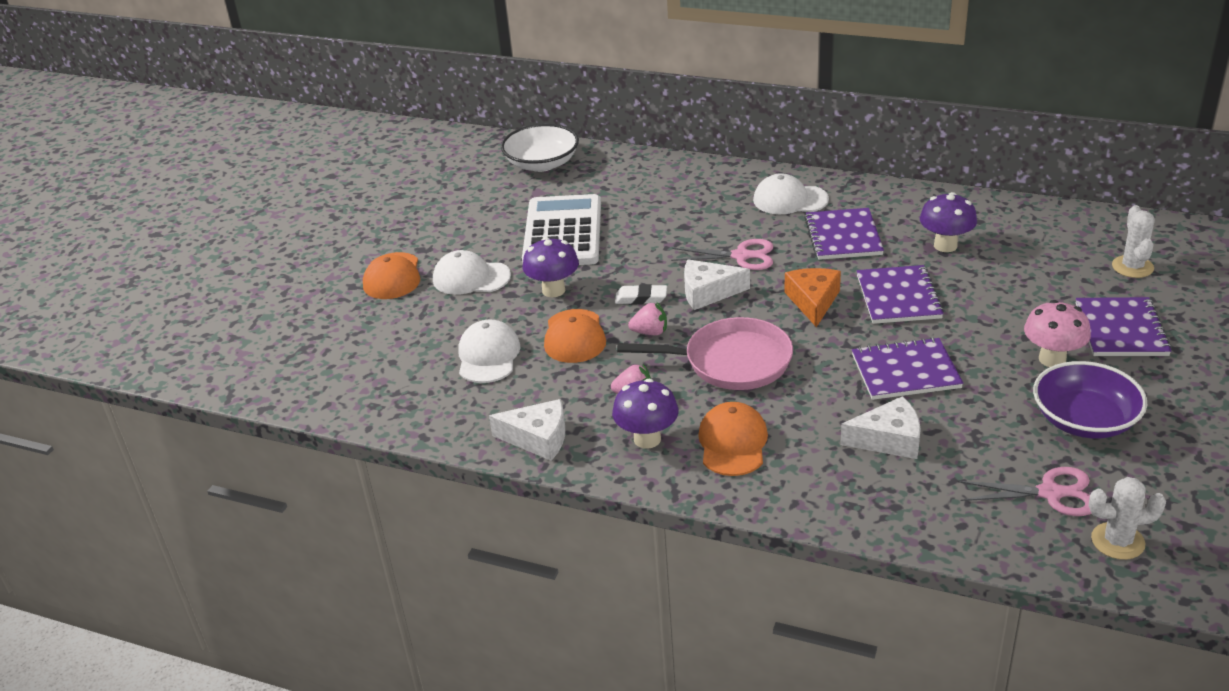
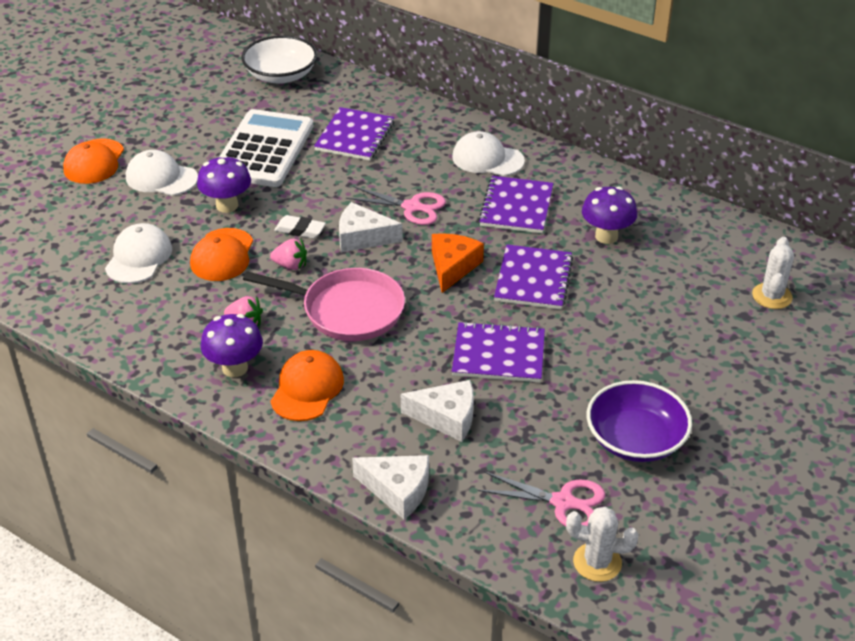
camera: 10 degrees right, 5 degrees up
(538, 438) = (142, 346): white cheese -> white cheese (398, 490)
(1052, 359) = (640, 373): pink mushroom -> none
(1121, 329) = (723, 357): purple notebook -> purple notebook (355, 136)

